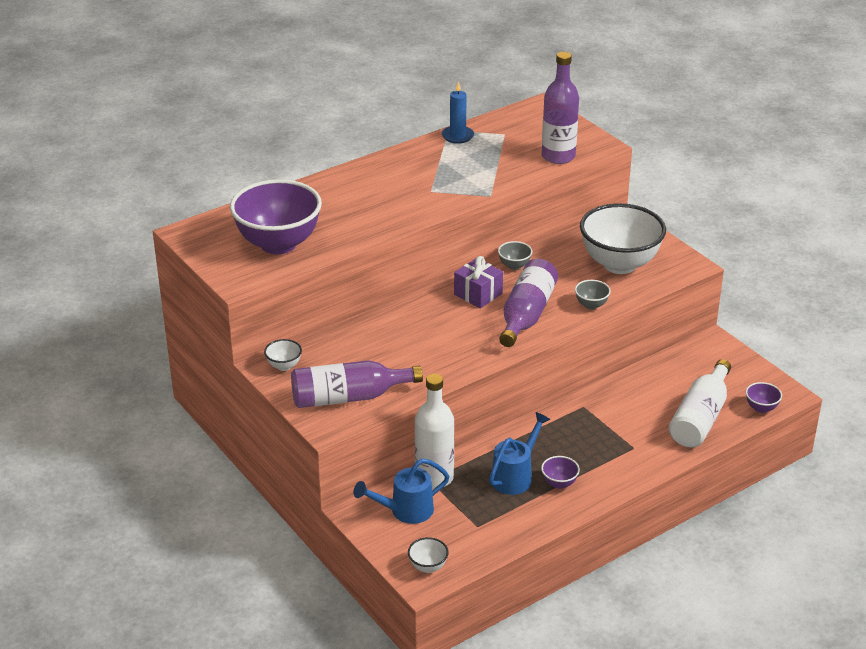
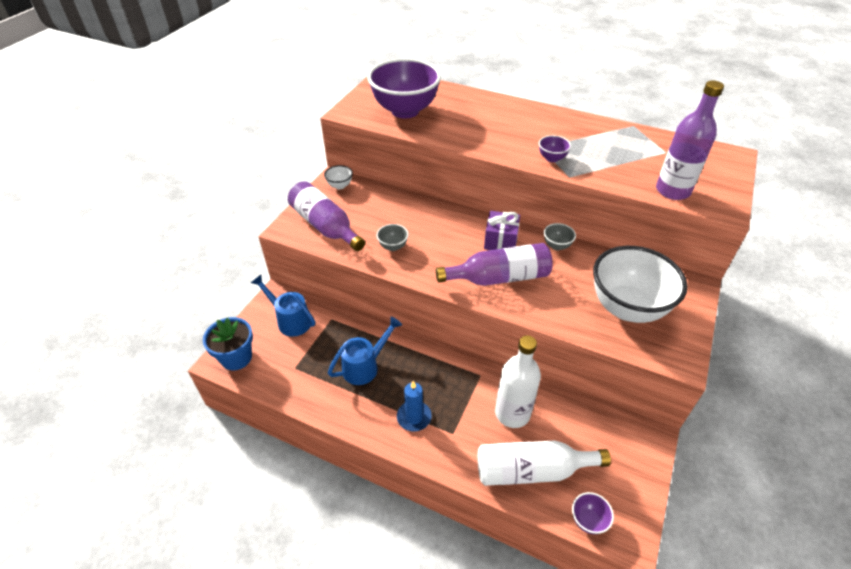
camera: 60 degrees right, 10 degrees up
(428, 567) = (236, 358): white bowl -> blue flower pot
(434, 478) = (335, 320): white bottle -> white bottle (512, 413)
(457, 136) = (630, 132): blue candle -> blue candle (414, 417)
(515, 476) = (364, 366): blue watering can -> blue watering can turned 45 degrees counterclockwise
(559, 483) = (373, 398): purple bowl -> purple bowl (552, 158)
(591, 305) = (550, 312): grey bowl -> grey bowl (393, 246)

